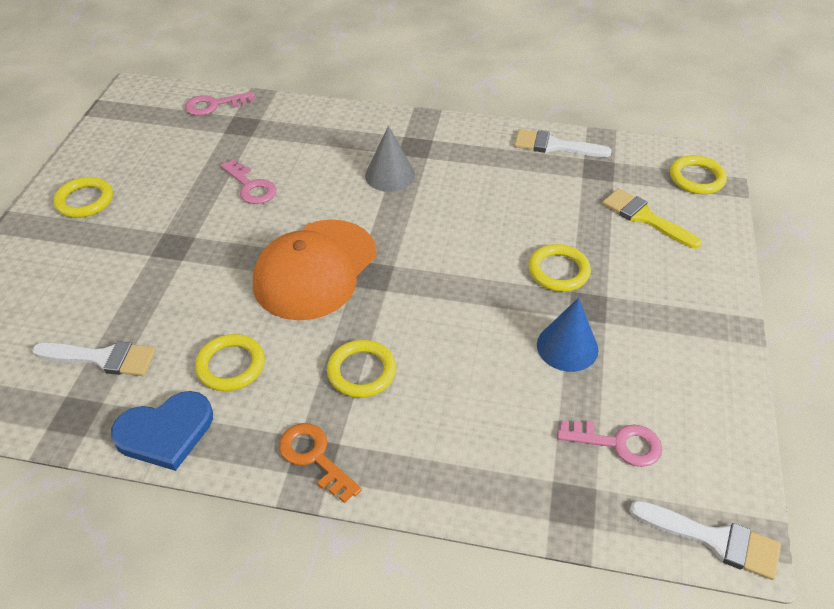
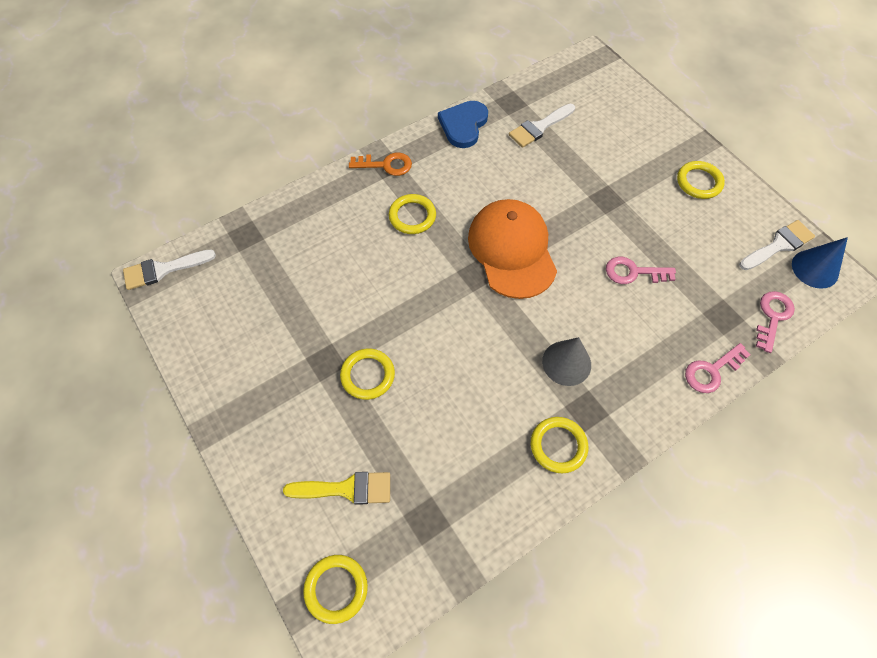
camera: 135 degrees right, 15 degrees up
(231, 365) = (478, 169): yellow ring -> yellow ring (558, 446)
(554, 146) = (488, 518): white brush -> white brush (779, 245)
(567, 347) = (315, 320): blue cone -> blue cone (815, 269)
(617, 443) = (243, 282): pink key -> pink key (712, 371)

